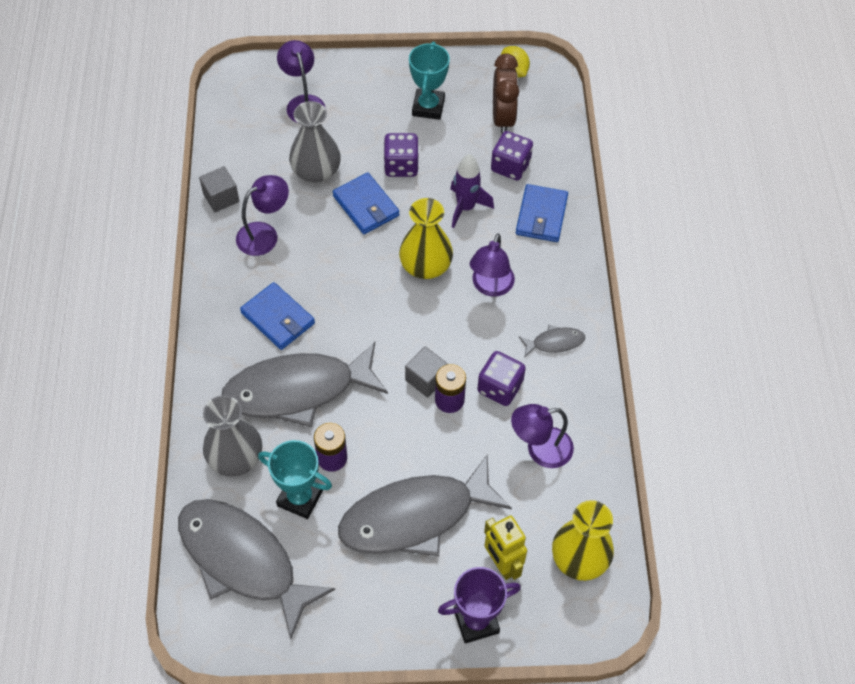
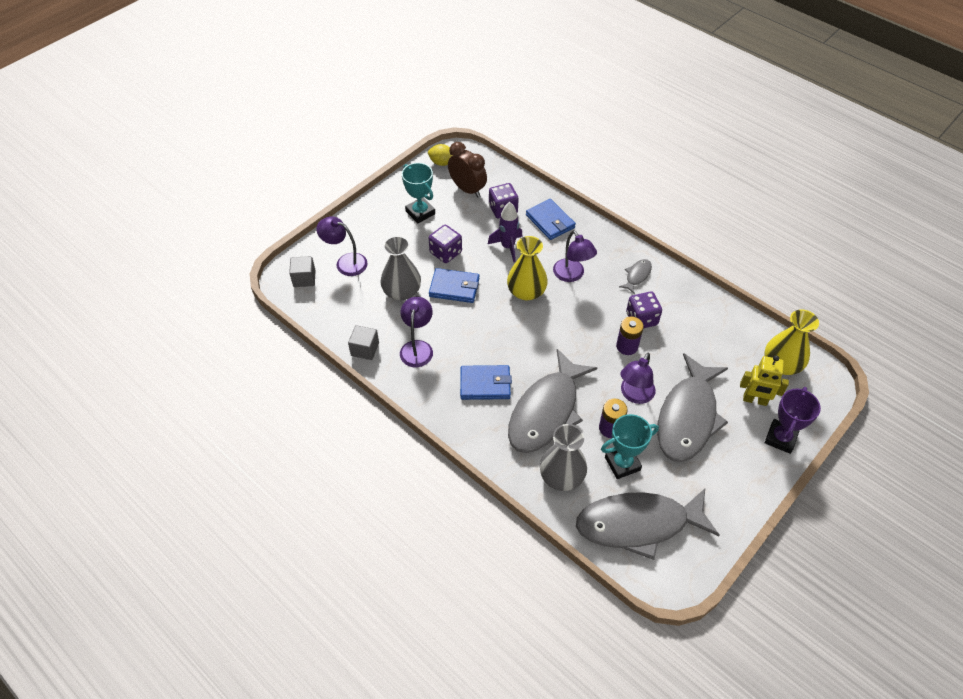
camera: 45 degrees left, 5 degrees down
(426, 379) = (602, 346): grey cube -> grey cube (304, 278)
(540, 450) = (698, 331): purple lamp -> purple lamp (634, 395)

